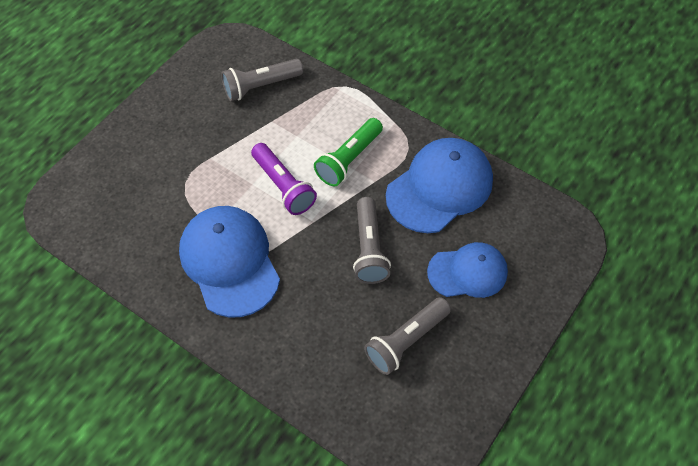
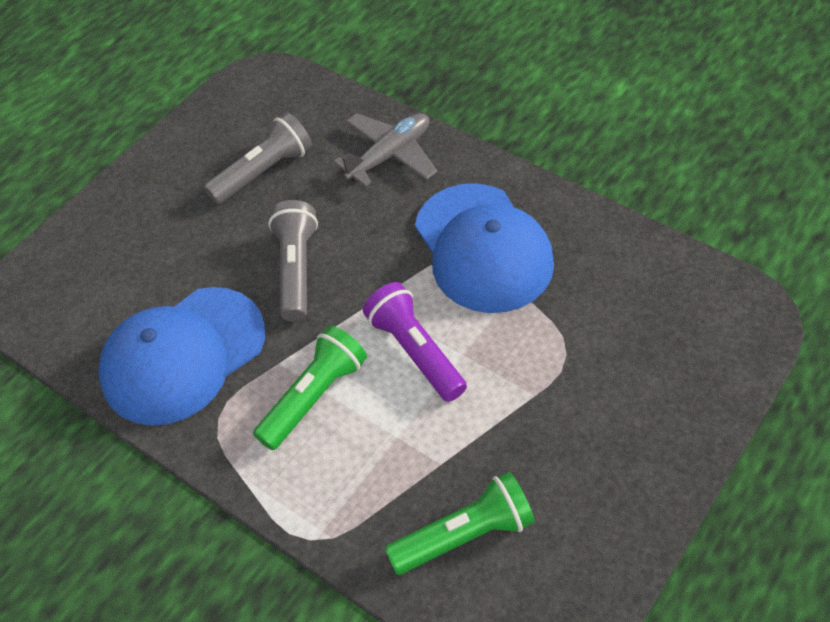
camera: 175 degrees left, 5 degrees down
(261, 86) = (464, 535): grey flashlight -> green flashlight
(298, 354) = (390, 155): none -> grey plane
(468, 272) = (172, 245): blue cap -> none

